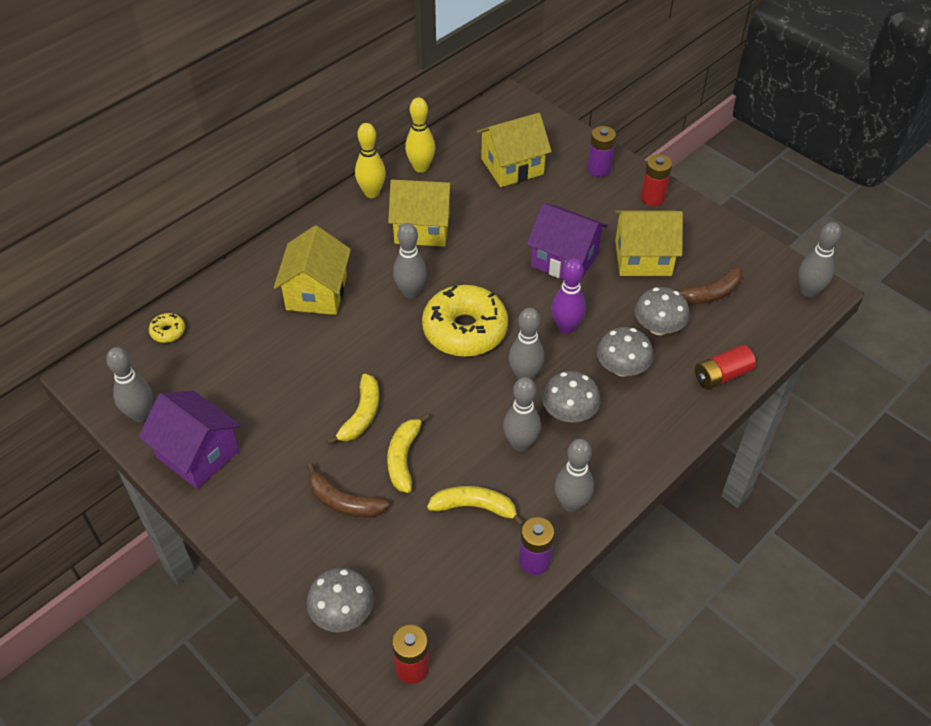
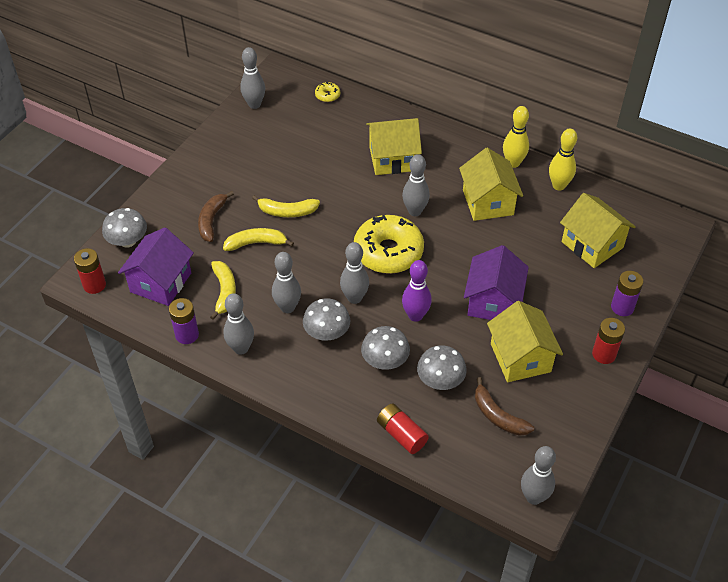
camera: 75 degrees right, 0 degrees up
(198, 454) = (231, 140): purple house -> purple house (161, 282)

